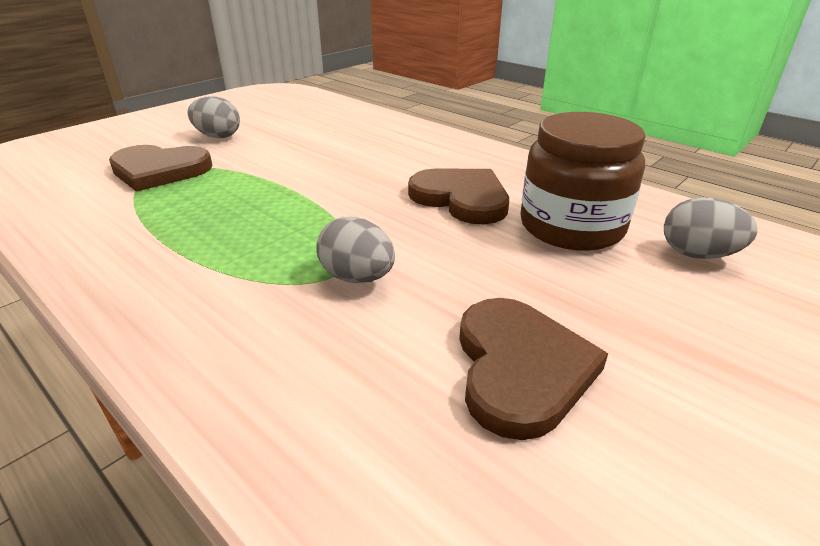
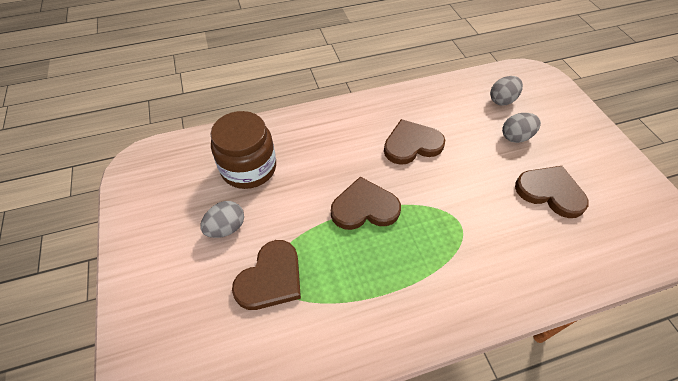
camera: 60 degrees left, 20 degrees up
(305, 194) = (364, 207): none -> brown heart
(357, 277) = (468, 217): grey egg -> grey egg (516, 137)
(571, 226) = (461, 122): brown jar -> brown jar (249, 168)

